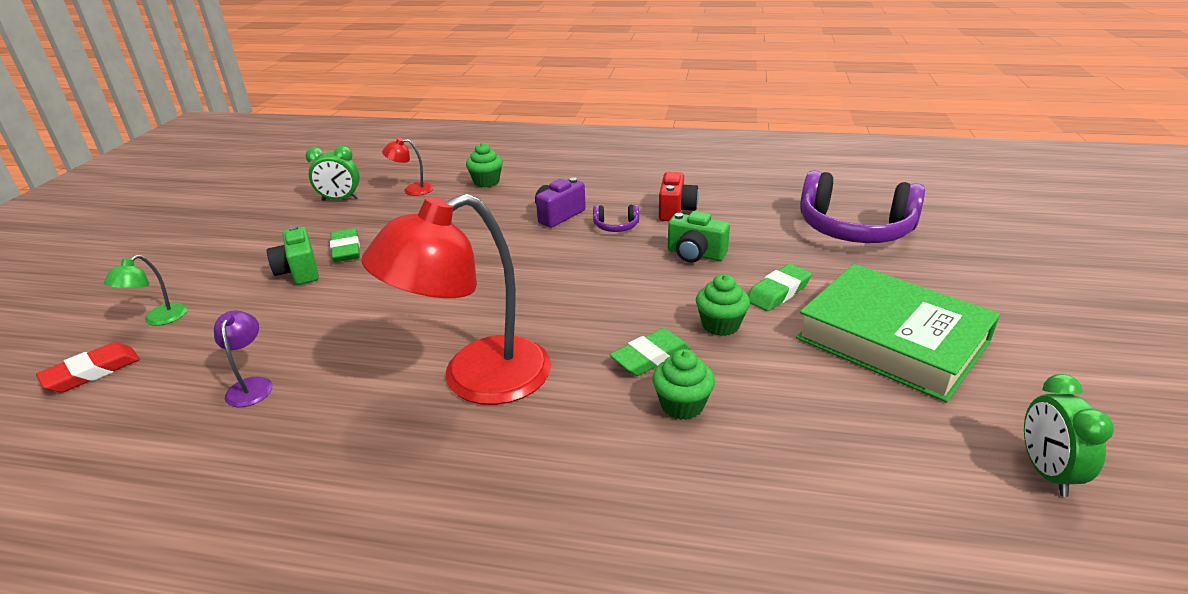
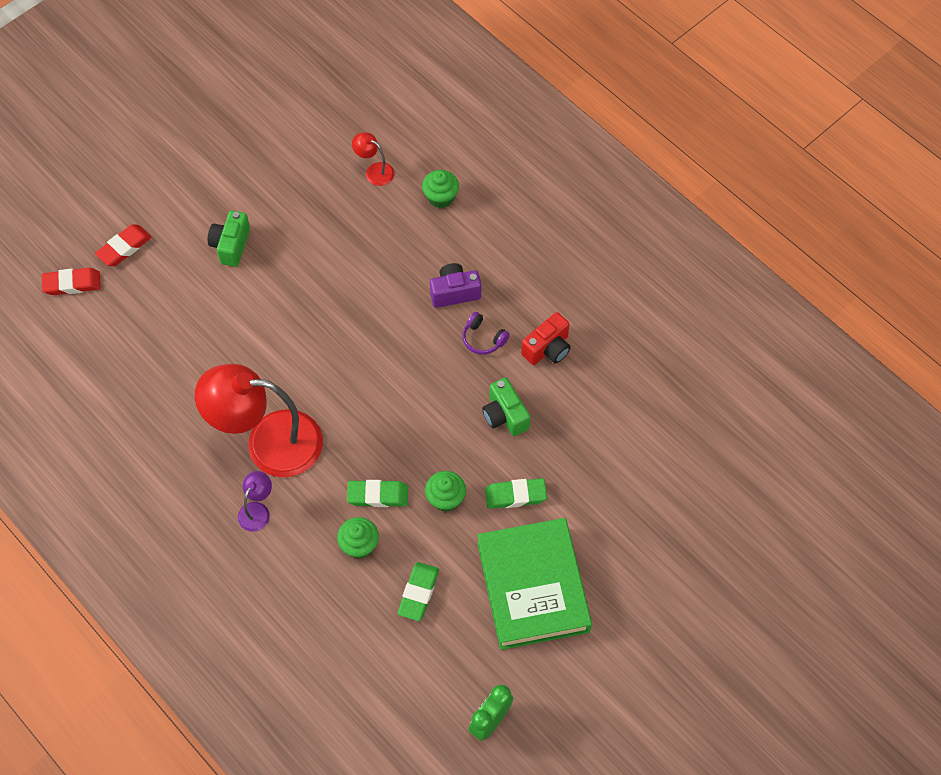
camera: 35 degrees right, 30 degrees up
(158, 319) = (124, 247): green lamp -> red eraser
(251, 385) = (149, 360): purple lamp -> purple lamp (257, 510)
(340, 199) = (312, 149): green clock -> none
(346, 250) = (275, 236): green eraser -> green eraser (418, 593)
(854, 229) = (652, 469): purple headphones -> none

